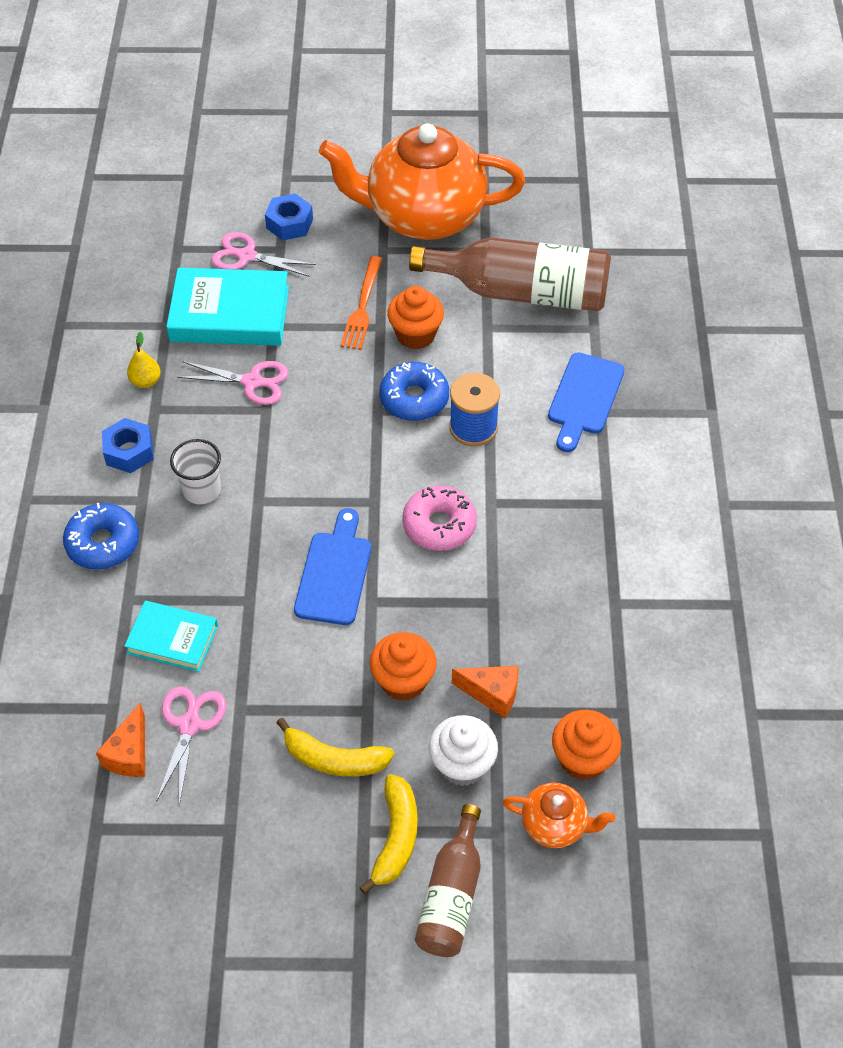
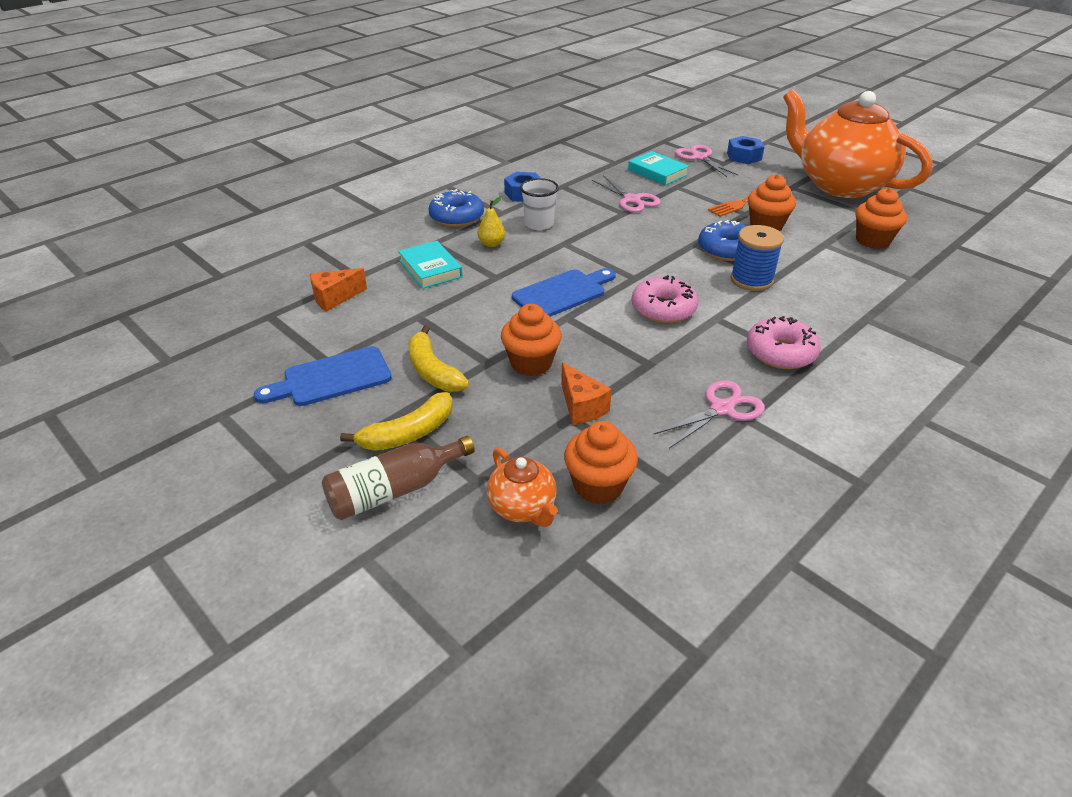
camera: 45 degrees right, 15 degrees down
(146, 381) = (572, 175): yellow pear -> yellow pear (491, 244)
(189, 725) = (382, 306): pink scissors -> pink scissors (721, 409)
(230, 314) = (657, 172): turquoise book -> turquoise book, size x0.59
(462, 764) = (507, 428): white cupcake -> none
(521, 292) = (872, 240): brown bottle -> orange cupcake
(575, 507) = (780, 352): none -> pink donut
(584, 398) = (860, 306): blue cutting board -> blue cutting board (331, 378)

